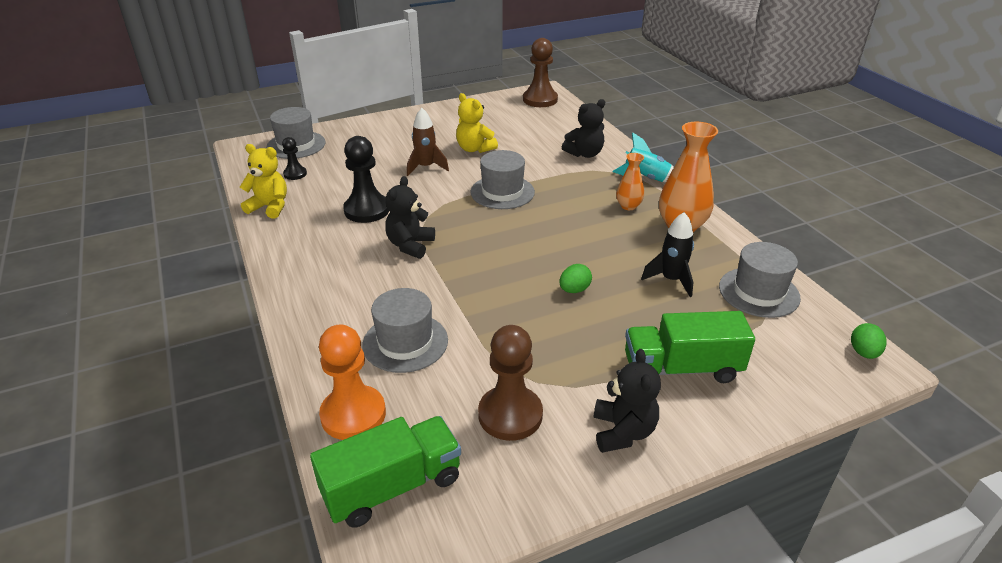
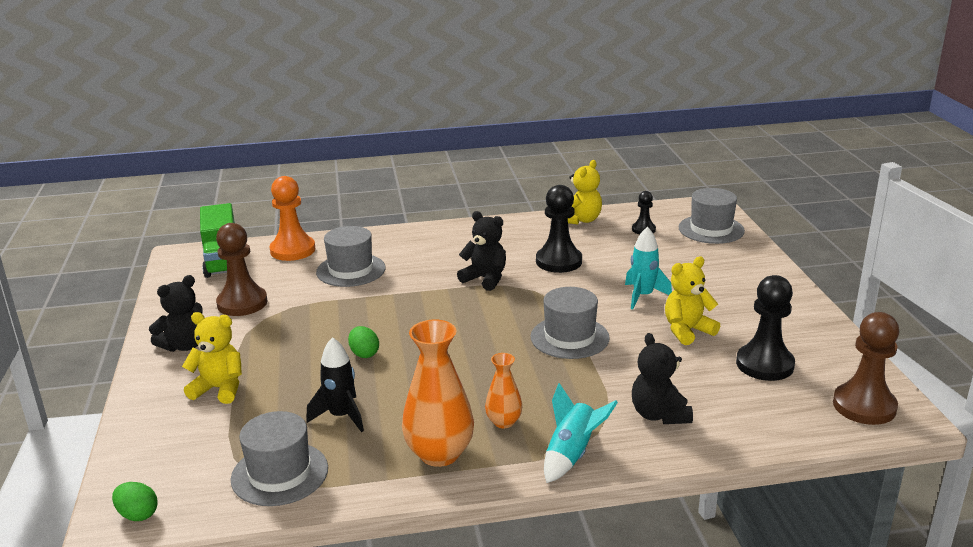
camera: 105 degrees right, 10 degrees down
(426, 167) = (643, 296): brown rocket -> turquoise rocket
(508, 124) = (764, 364): none -> black pawn
(623, 432) = (184, 345): black teddy bear -> black teddy bear turned 60 degrees counterclockwise
(681, 368) = (219, 389): green truck -> yellow teddy bear

